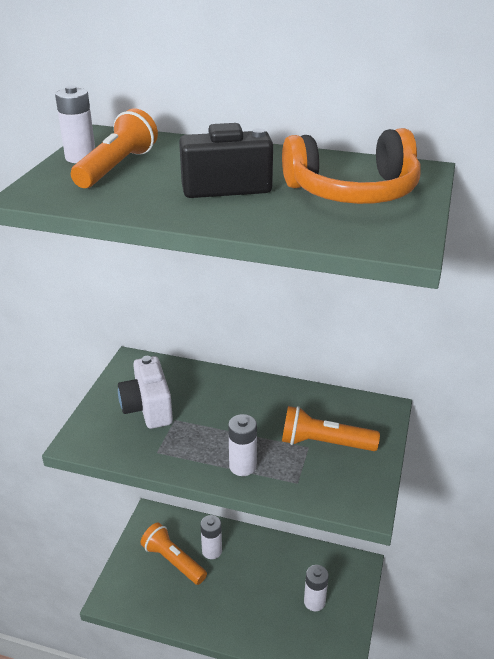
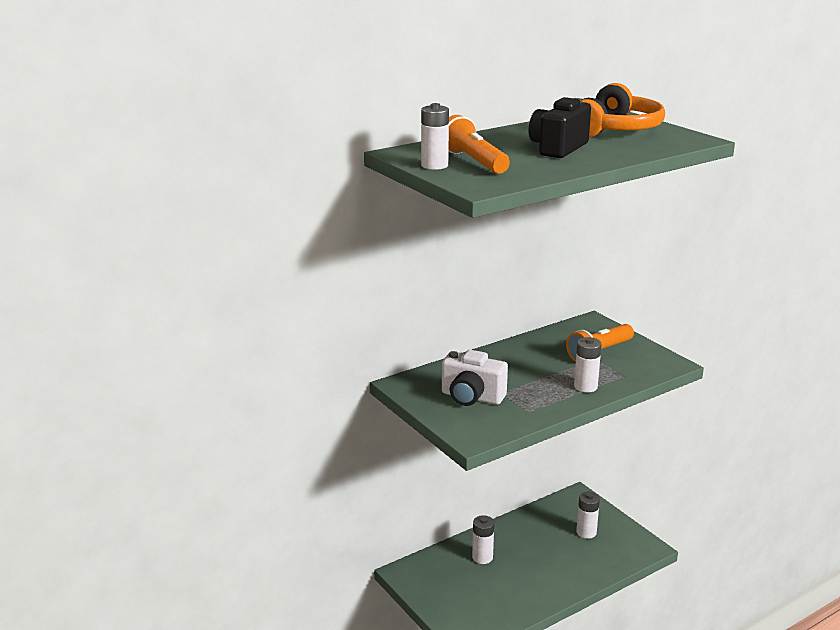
camera: 50 degrees left, 10 degrees down
(173, 561) = (468, 582): orange flashlight -> none

